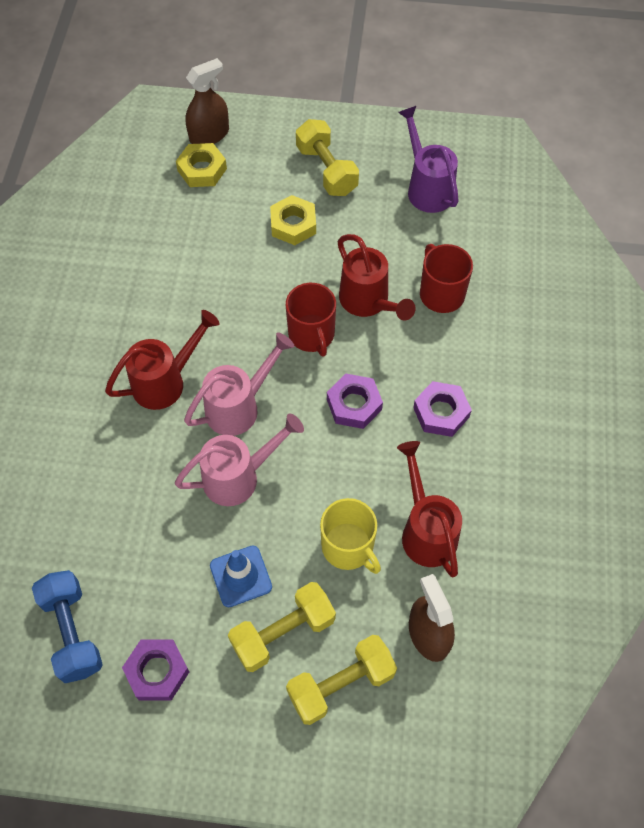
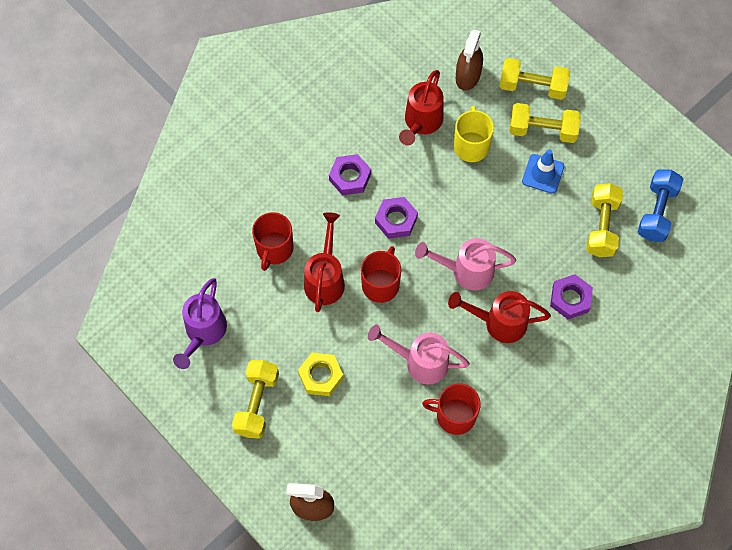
camera: 140 degrees left, 5 degrees up
(127, 563) = (602, 227): none -> yellow dumbbell
(144, 274) = (454, 416): none -> red mug
(157, 671) = (623, 159): purple nut -> purple nut (570, 299)
(202, 170) = (344, 477): yellow nut -> none
(238, 477) = (500, 228): pink watering can -> pink watering can (420, 362)

